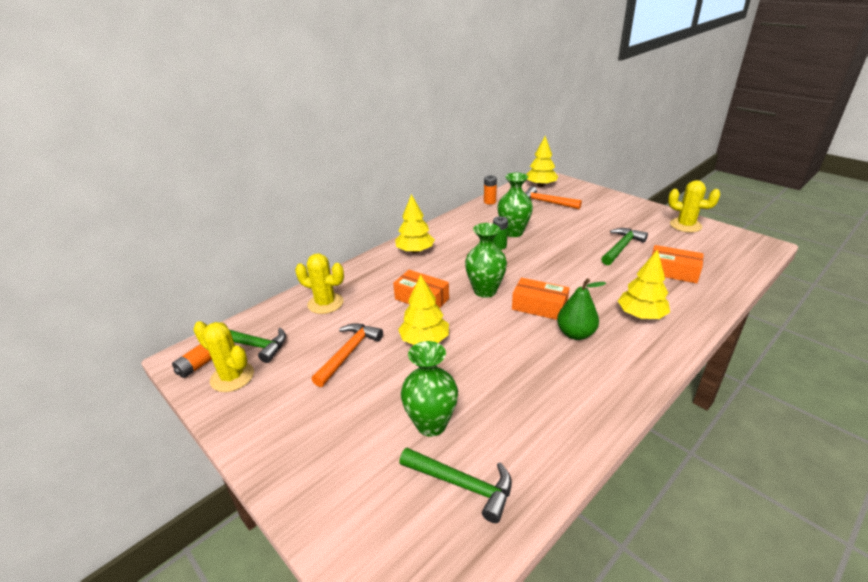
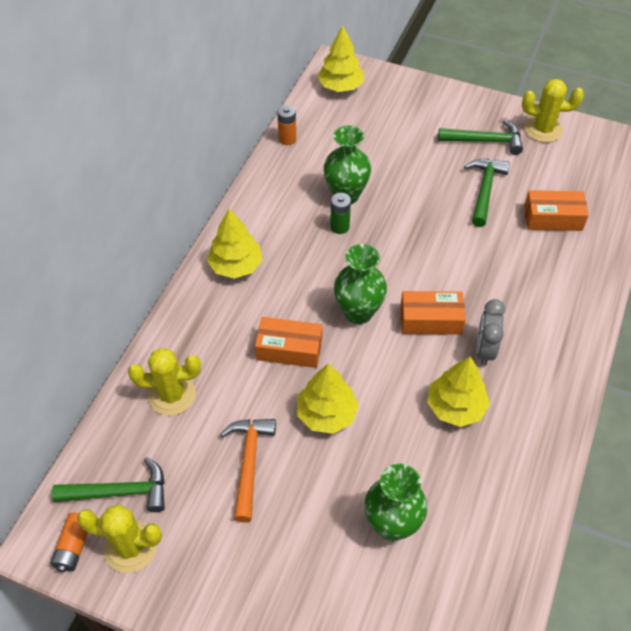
camera: 25 degrees left, 20 degrees up
(462, 485) = (455, 582): green hammer -> green hammer (485, 141)
(546, 202) = (363, 123): orange hammer -> none
(575, 334) = (485, 349): green pear -> grey clock
(641, 315) = (541, 299): yellow tree -> yellow tree (455, 407)

